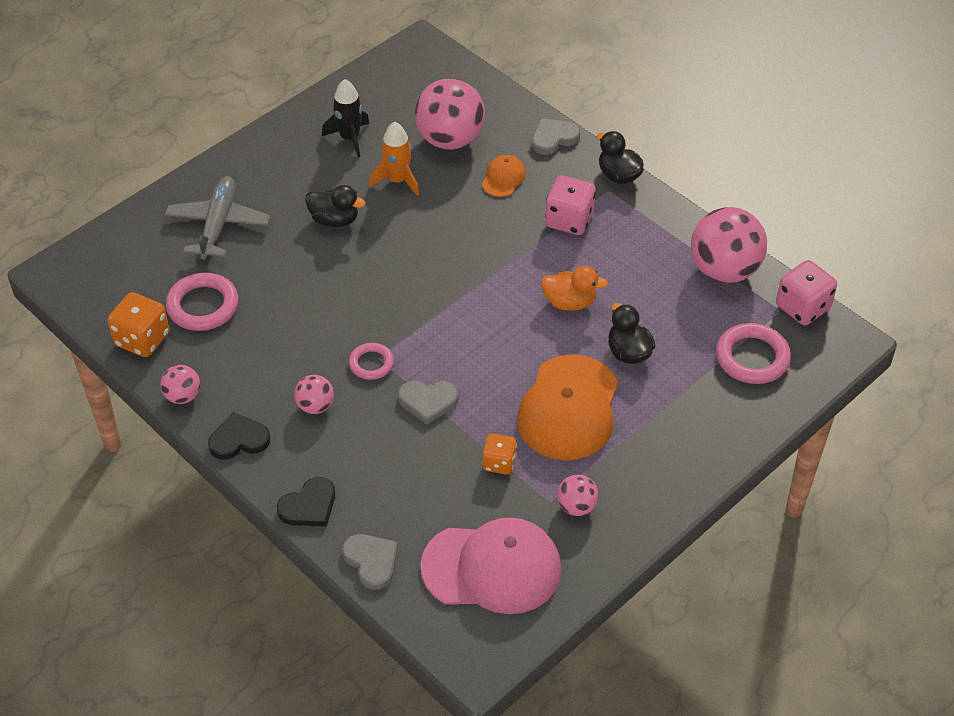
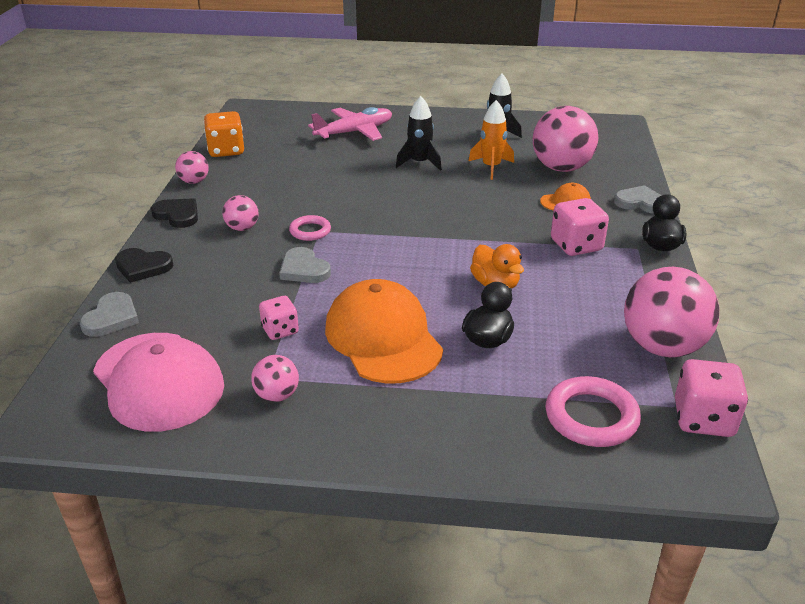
camera: 50 degrees right, 15 degrees down
(203, 306) = (280, 156): pink ring -> none
(218, 224) = (355, 132): grey plane -> pink plane
(334, 220) = (419, 163): black duck -> black rocket
(499, 463) = (280, 330): orange dice -> pink dice
(568, 408) = (383, 338): orange cap -> orange cap turned 90 degrees clockwise

